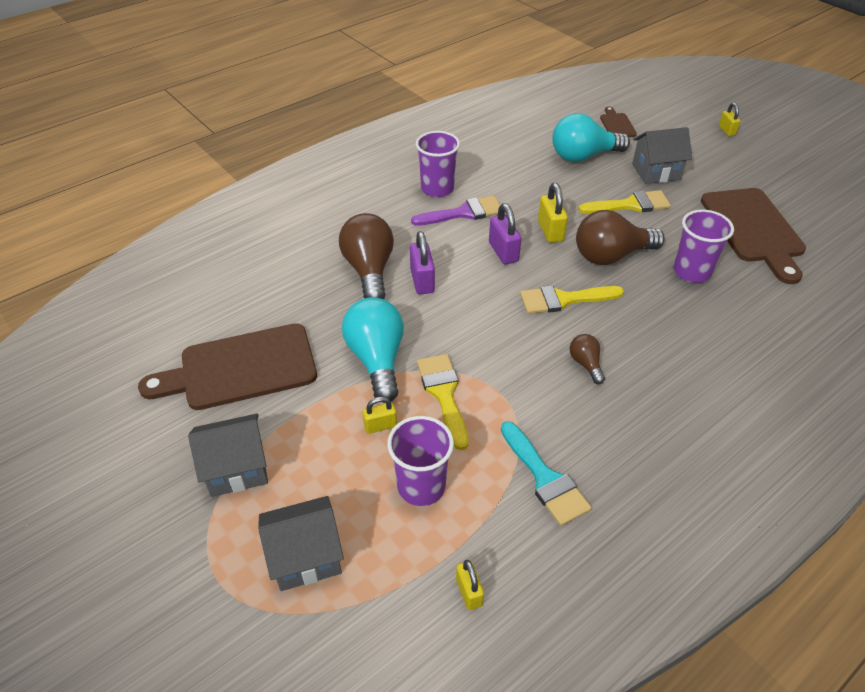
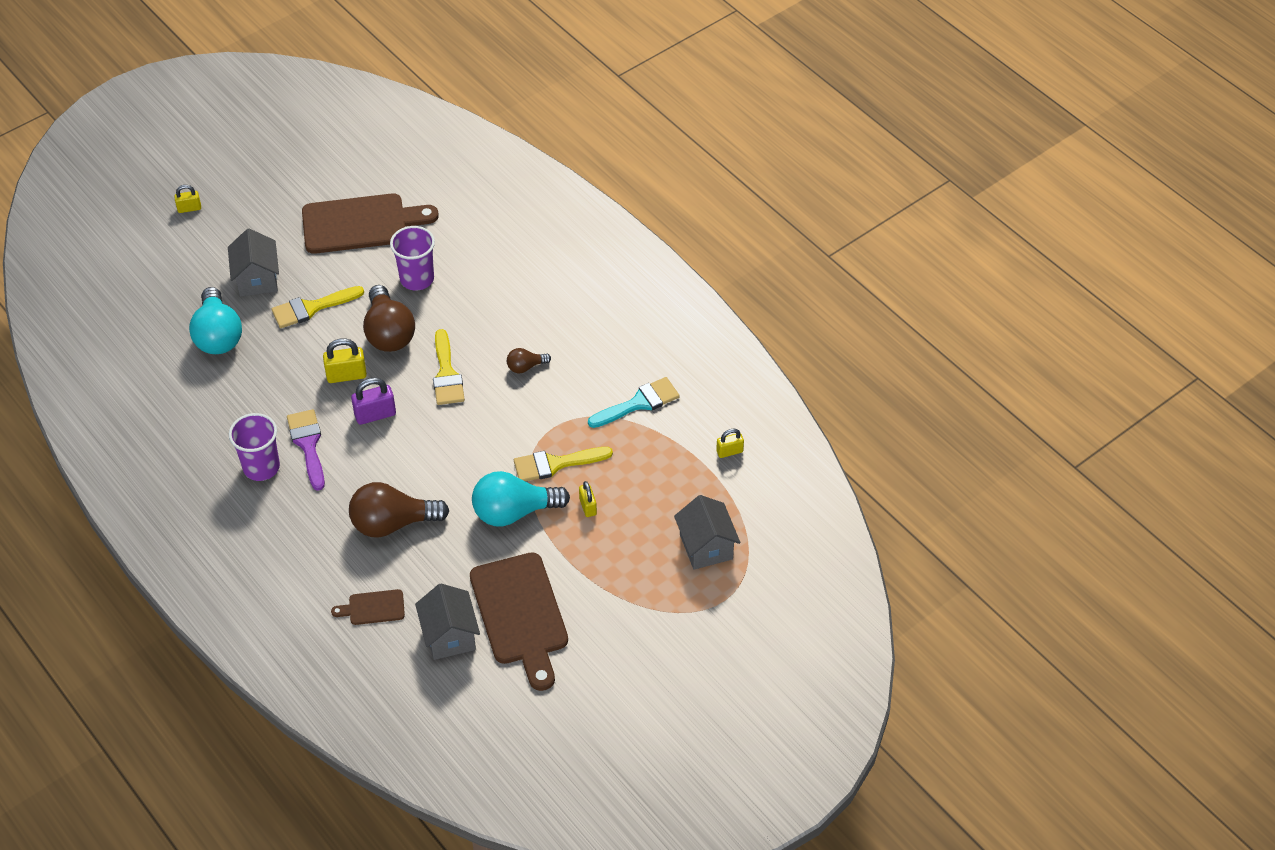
camera: 90 degrees left, 5 degrees up
(237, 469) = (630, 601): grey house -> grey house (449, 636)
(421, 486) = (646, 479): purple cup -> none
(422, 281) = (412, 480): purple padlock -> none
(617, 124) = (159, 298): brown cutting board -> brown cutting board (373, 608)
(630, 205) = (311, 308): yellow brush -> yellow brush turned 105 degrees counterclockwise

